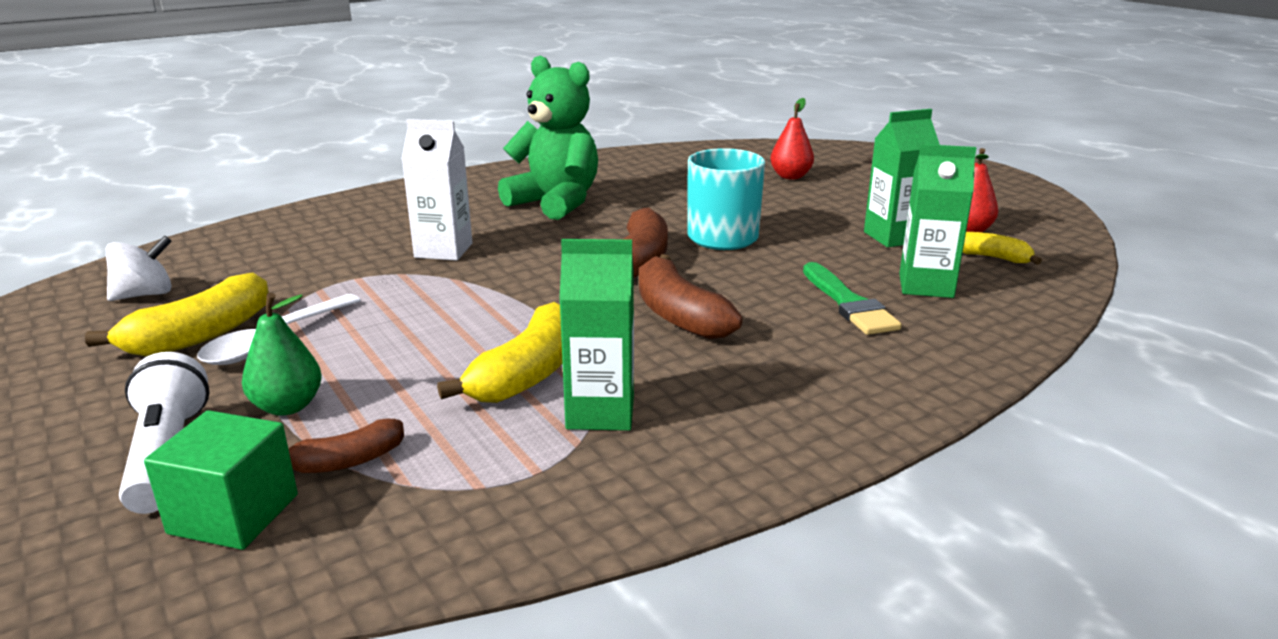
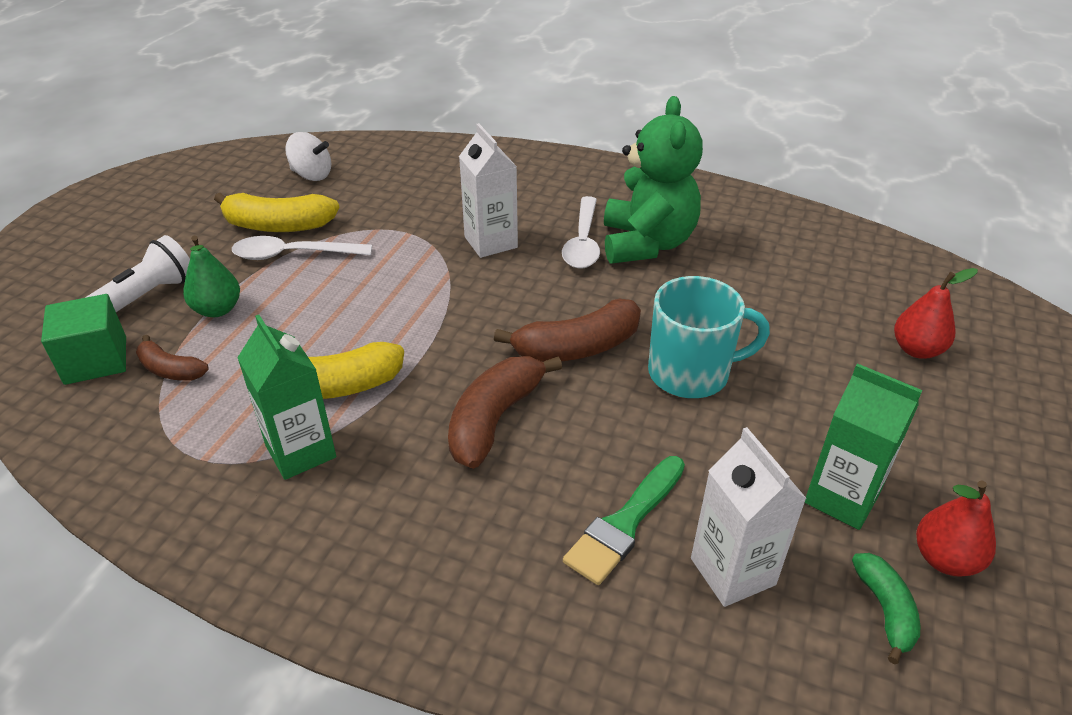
camera: 55 degrees right, 15 degrees up
(512, 220) = (583, 242): none -> white spoon
(926, 286) = (732, 571): green carton -> white carton
(993, 257) = (885, 610): yellow banana -> green banana

